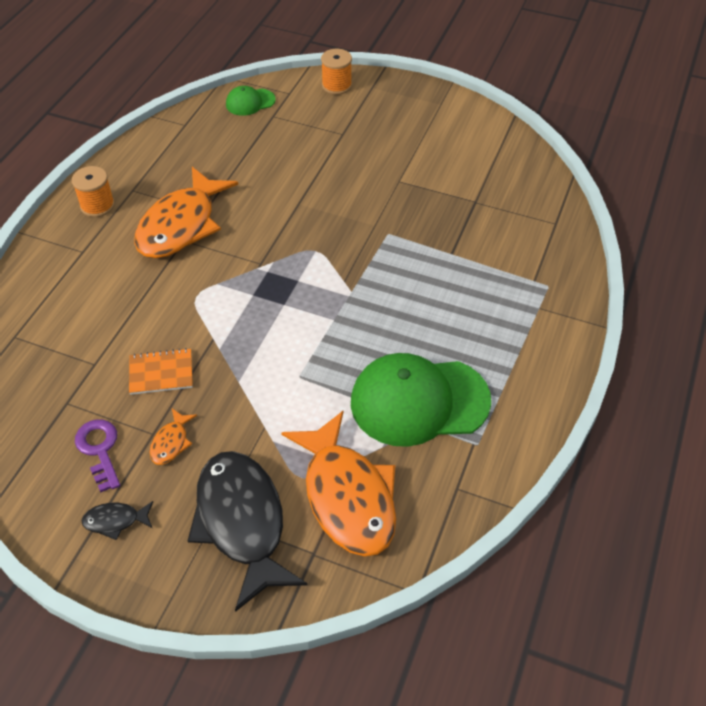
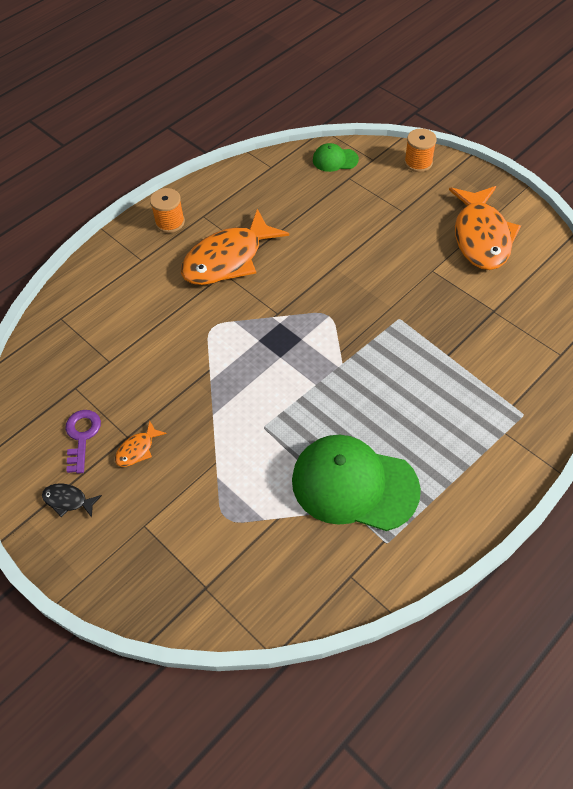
camera: 25 degrees right, 5 degrees up
(161, 373) = (156, 386): orange notebook -> none
(242, 522) = (161, 539): black fish -> none
(347, 496) = (255, 548): orange fish -> orange fish (481, 236)

